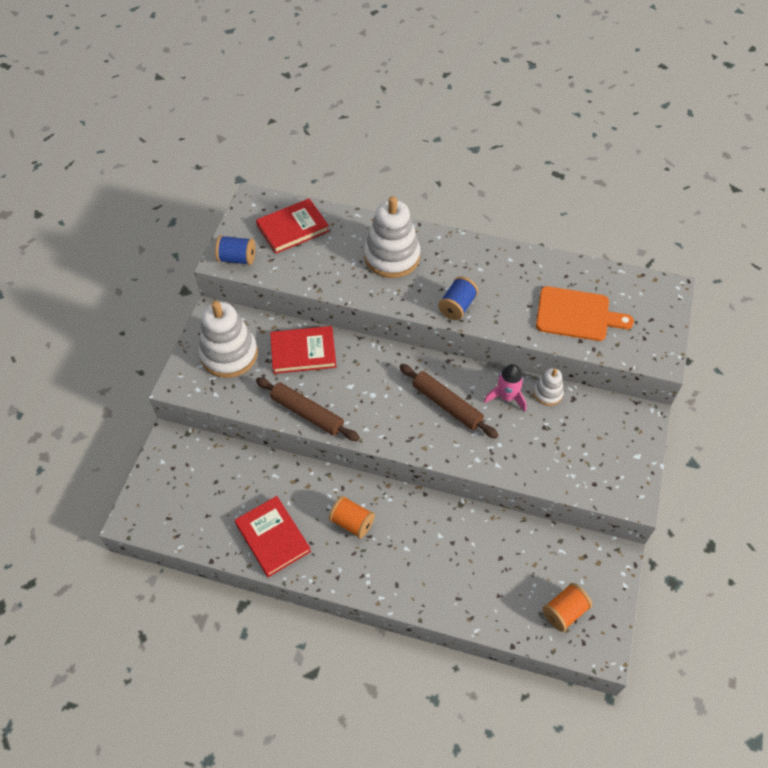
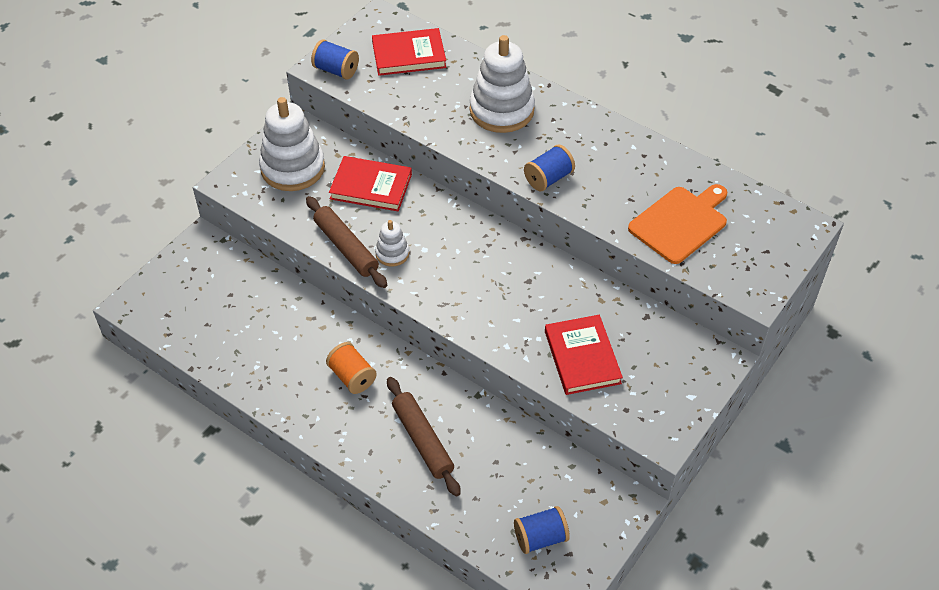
camera: 20 degrees right, 5 degrees down
(272, 537) = (263, 366): red book -> red book (582, 357)
(446, 405) = (500, 282): brown rolling pin -> brown rolling pin (422, 440)
(506, 397) = (571, 293): pink rocket -> none
(548, 393) = (620, 303): white stacking toy -> white stacking toy (392, 253)
(564, 611) = (540, 538): orange spool -> blue spool
(576, 315) = (680, 223): orange cutting board -> orange cutting board turned 75 degrees counterclockwise

